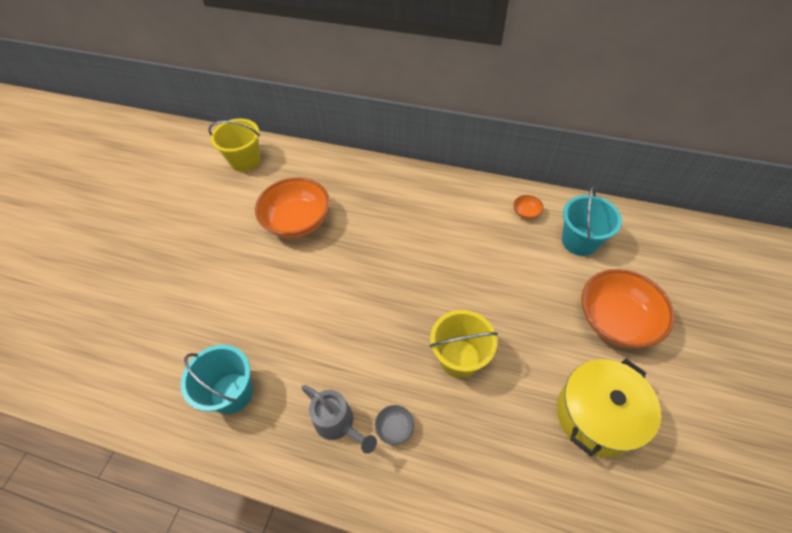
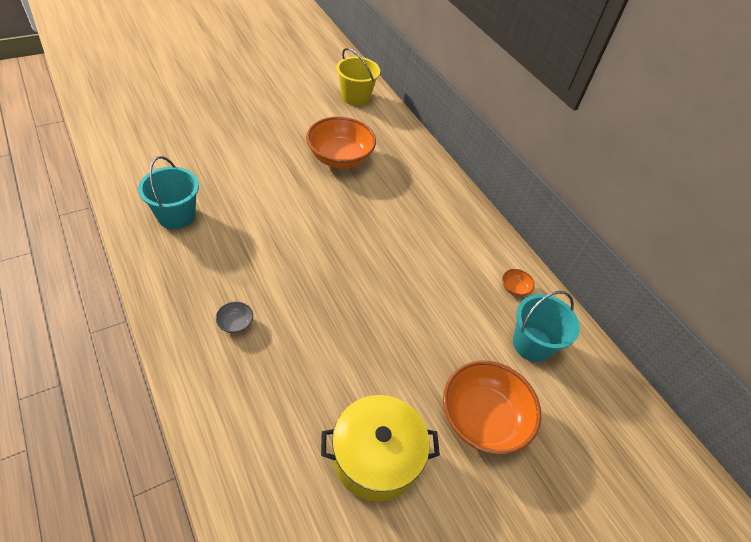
camera: 35 degrees right, 5 degrees down
(338, 424) = (208, 288): grey watering can -> none
(459, 358) = (330, 327): yellow bucket -> none

